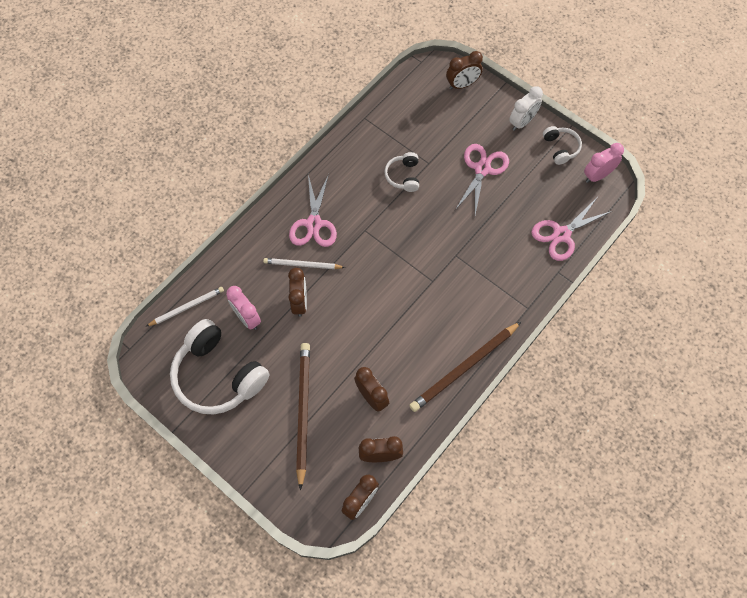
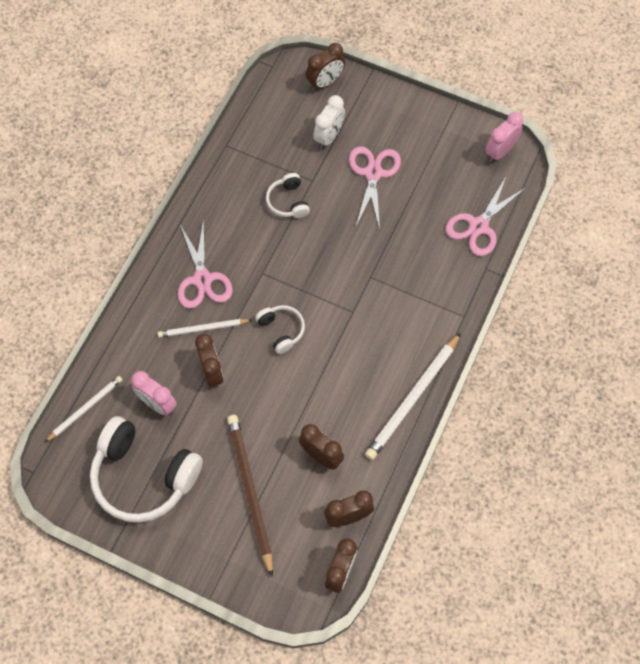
camera: 15 degrees left, 0 degrees up
(464, 368) = (413, 398): brown pencil -> white pencil
(522, 122) = (403, 110): white clock -> white clock (329, 137)
(560, 148) = (452, 130): white headphones -> white headphones (281, 330)

